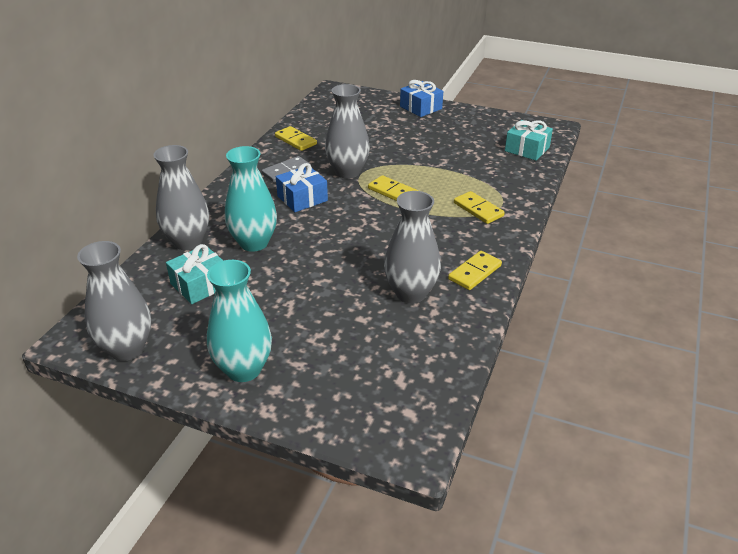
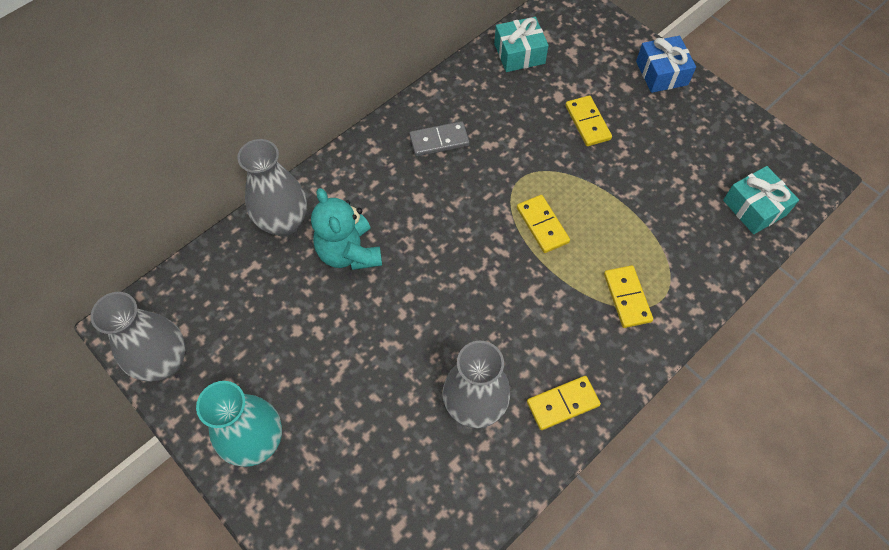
camera: 25 degrees right, 25 degrees up
(200, 285) = (268, 297): turquoise gift -> turquoise gift (519, 53)
(254, 243) = (349, 252): turquoise vase -> turquoise teddy bear
(295, 140) = (476, 86): yellow domino -> yellow domino (587, 122)
(302, 198) = (434, 196): blue gift -> none
(347, 172) = (508, 168): grey vase -> none

